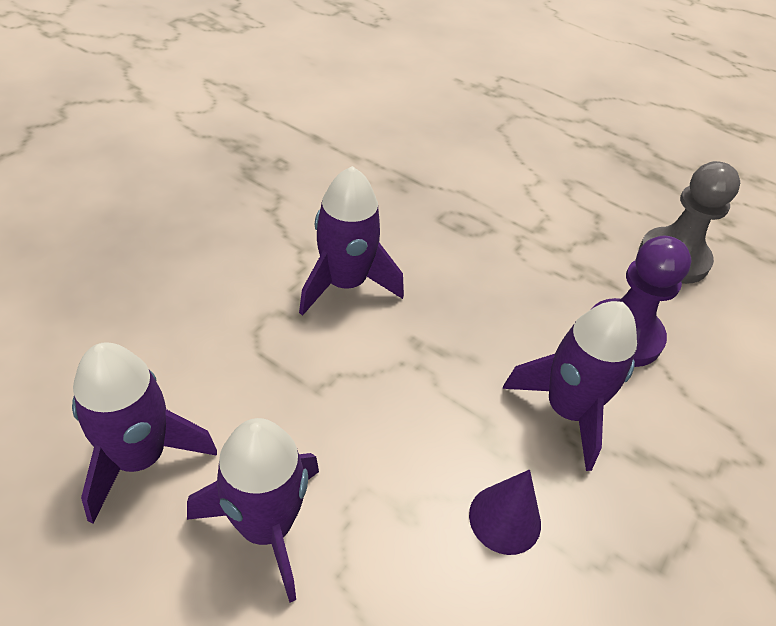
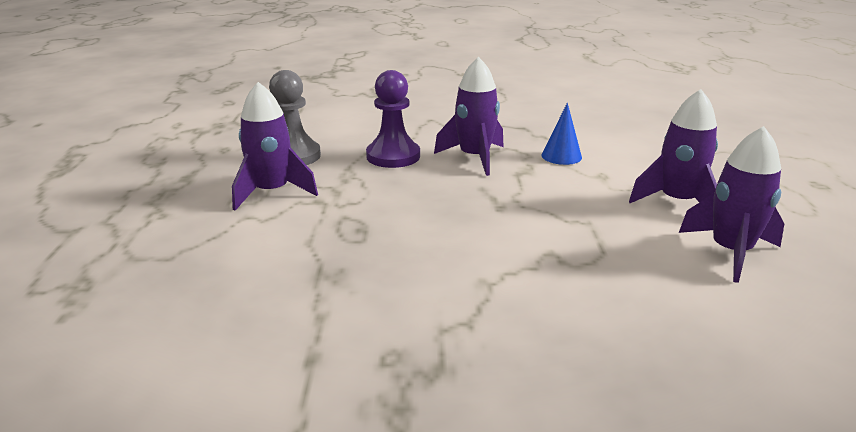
camera: 120 degrees left, 20 degrees down
(345, 283) = (494, 248): purple rocket -> purple rocket (272, 192)
(505, 519) = (561, 156): purple cone -> blue cone

